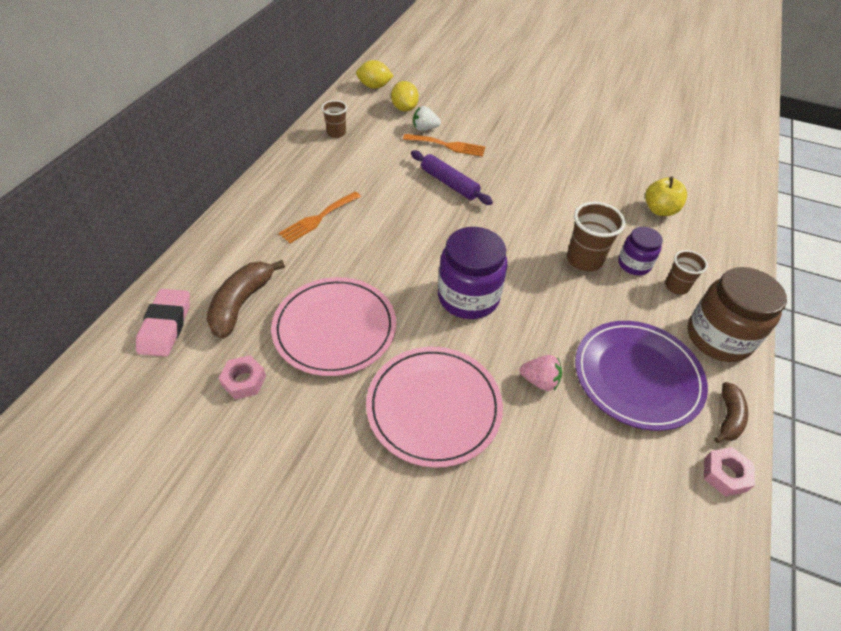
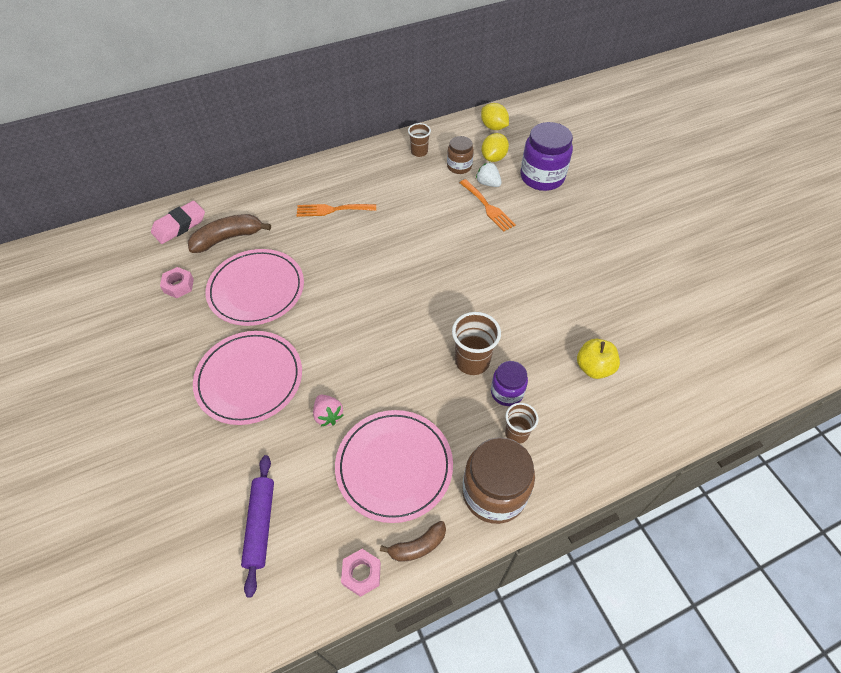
camera: 45 degrees right, 5 degrees up
(385, 128) = (459, 166): none -> brown jar
(449, 183) = (450, 238): purple rolling pin -> purple rolling pin (260, 525)
(468, 297) = (356, 328): purple jar -> purple jar (542, 177)
(637, 376) = (394, 466): purple plate -> pink plate

